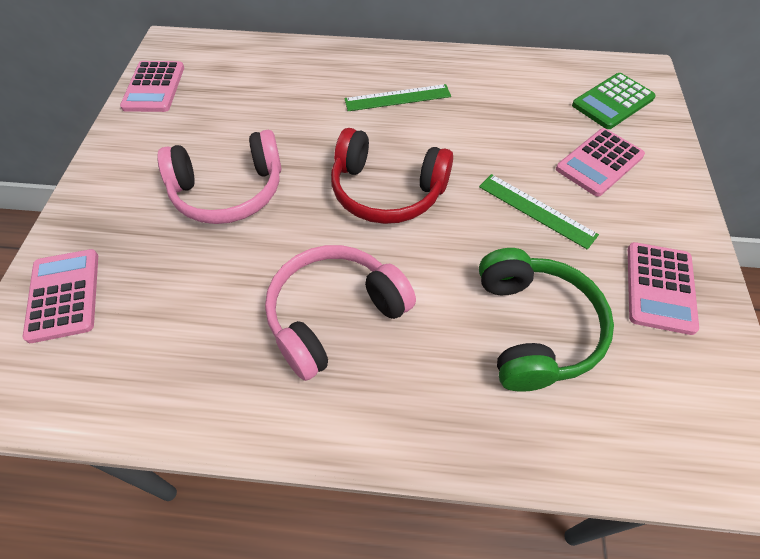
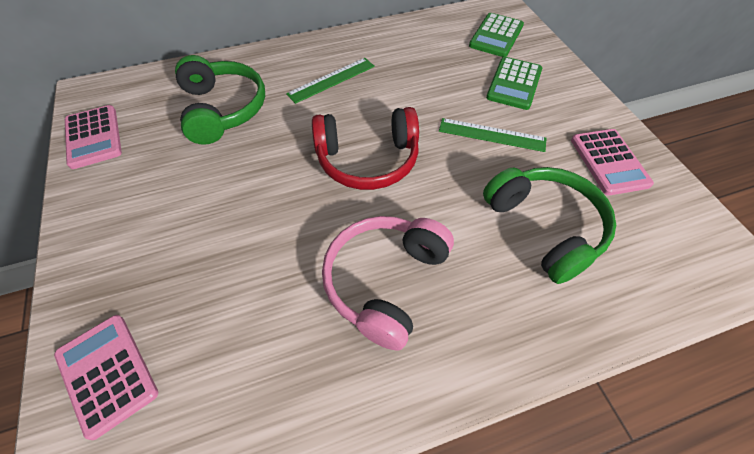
camera: 25 degrees left, 0 degrees up
(229, 191) = (225, 209): pink headphones -> none
(277, 96) = (223, 109): none -> green headphones
(599, 163) = (514, 84): pink calculator -> green calculator

